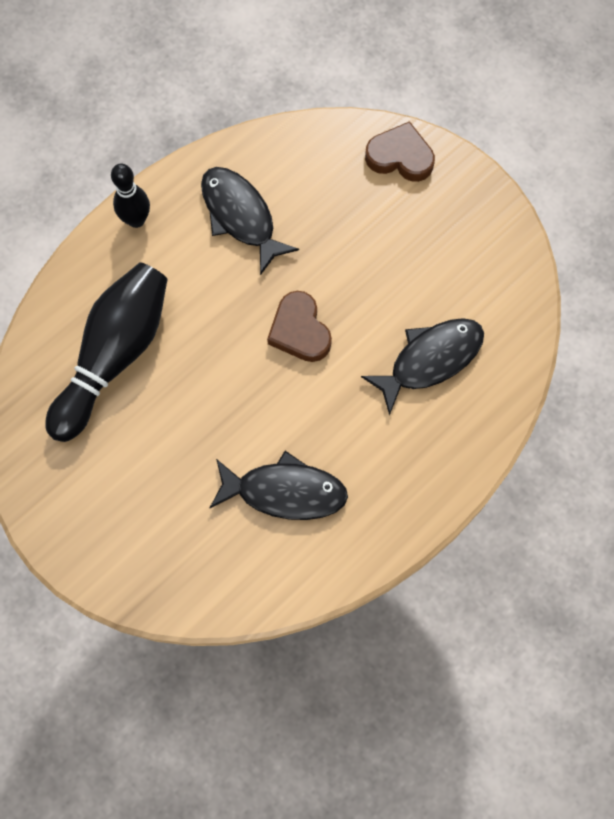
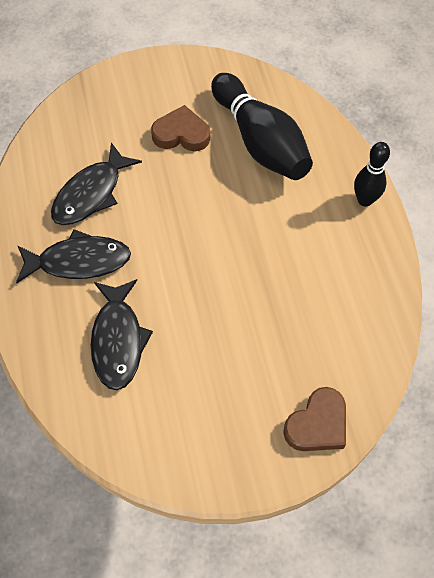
camera: 120 degrees right, 10 degrees down
(241, 216) = (327, 270): black fish -> black fish (78, 261)
(299, 331) = (204, 262): brown heart -> brown heart (181, 134)

